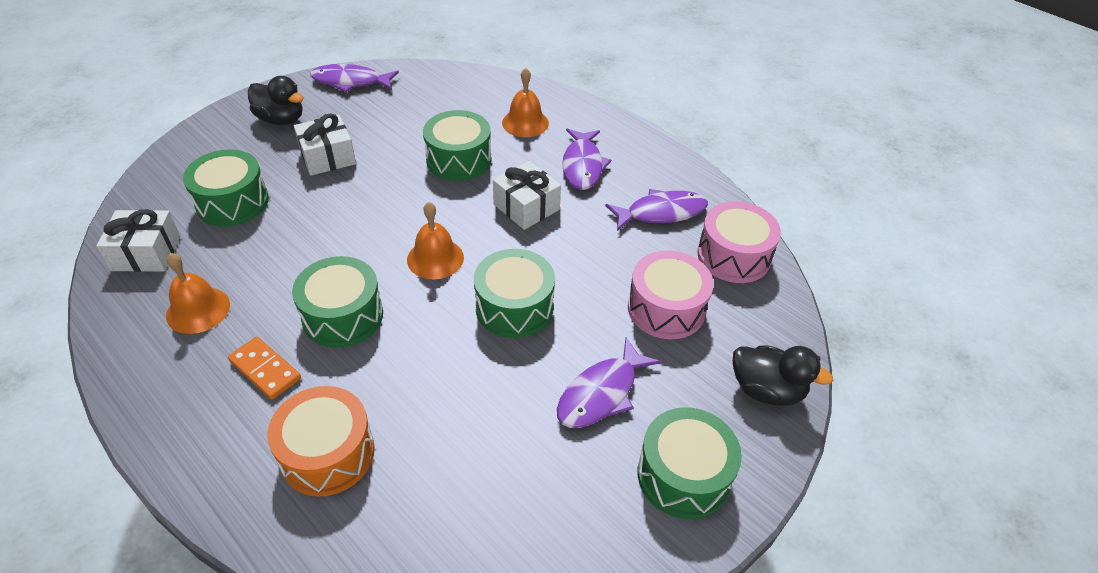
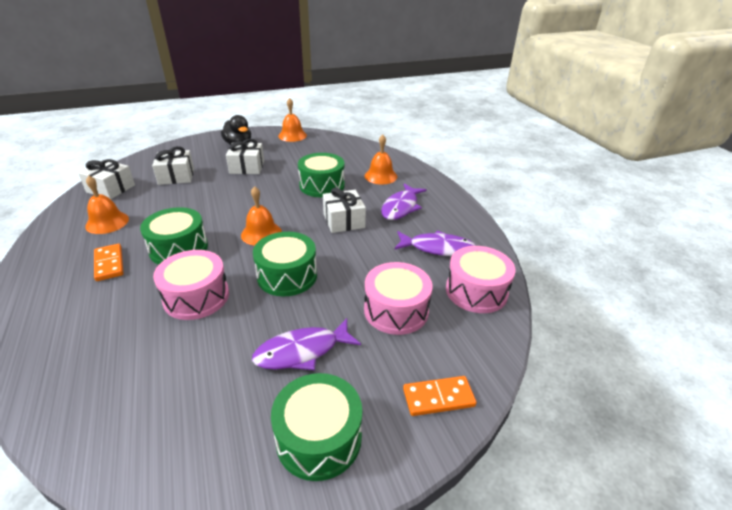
camera: 25 degrees right, 10 degrees down
(232, 202) = (176, 176): green drum -> white gift
(327, 453) = (95, 323): orange drum -> none
(350, 82) = (292, 135): purple fish -> orange bell
(425, 373) = (196, 297): none -> pink drum
(766, 390) = (438, 398): black duck -> orange domino

